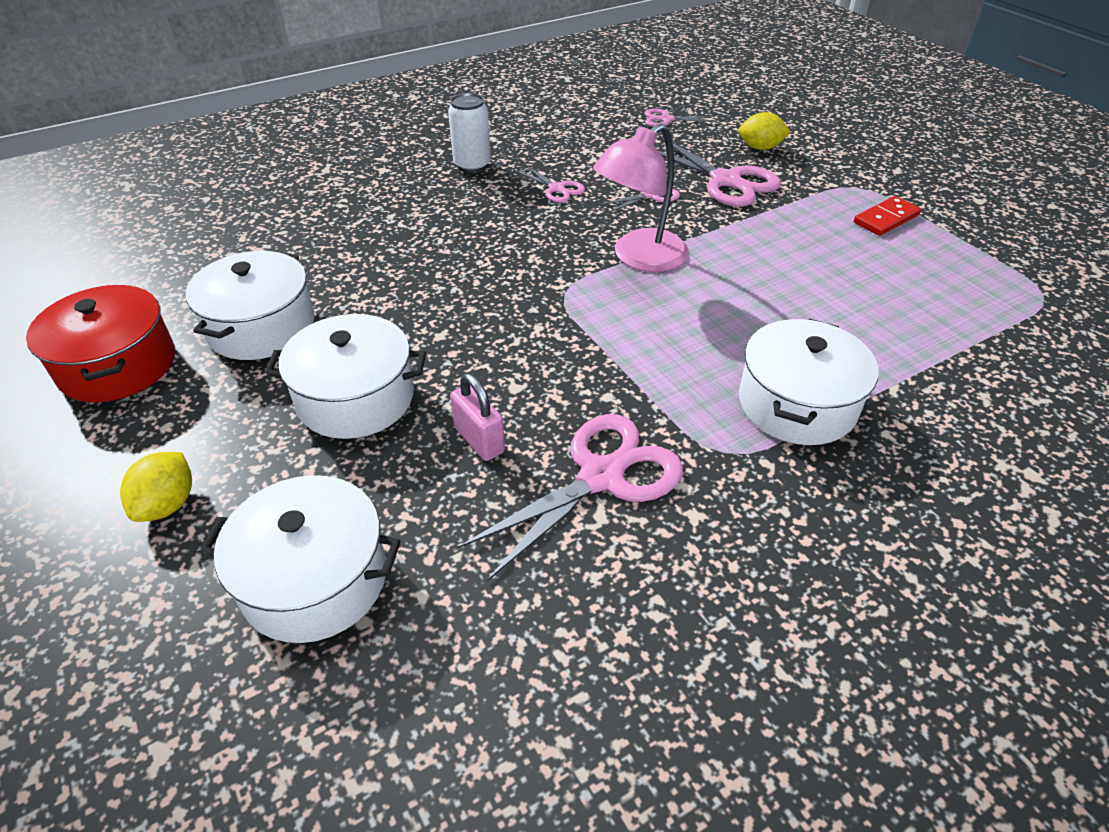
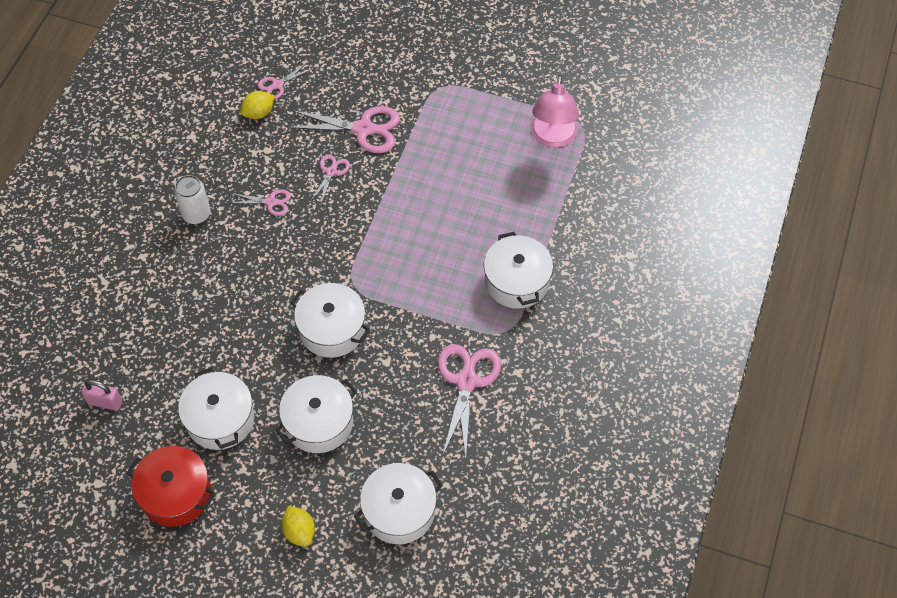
camera: 40 degrees left, 15 degrees up
(479, 440) = (398, 402): pink padlock -> pink padlock (105, 402)
(489, 318) = (332, 329): none -> white pot
(639, 258) = (369, 231): pink lamp -> pink lamp (552, 137)
(760, 148) = (359, 81): yellow lemon -> yellow lemon (259, 113)
(886, 219) = (474, 109): red domino -> none

